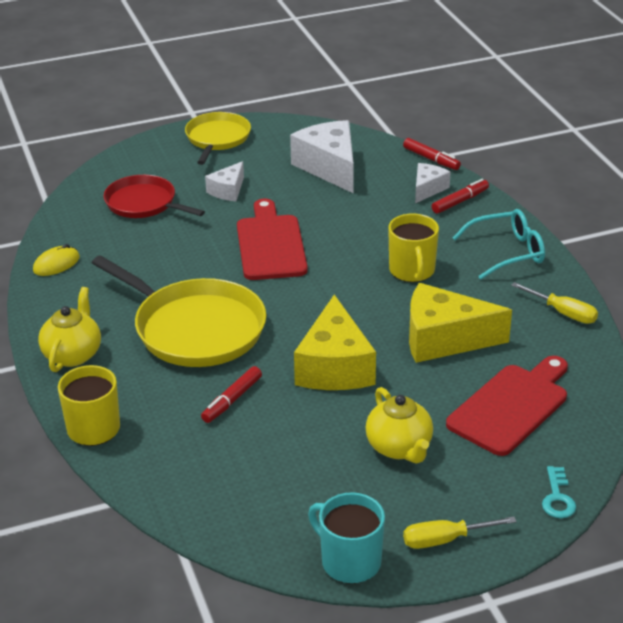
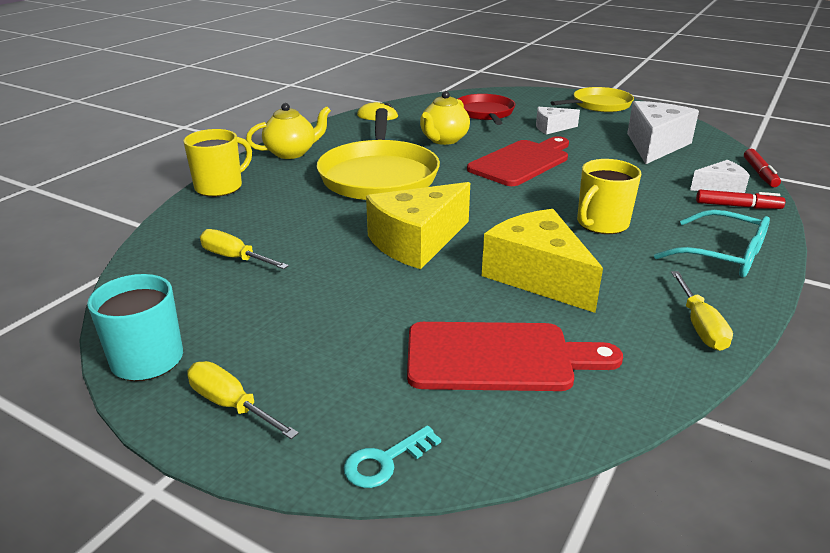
camera: 50 degrees right, 5 degrees down
(232, 400) = (314, 219): red marker -> none
(248, 468) = (235, 258): none -> yellow screwdriver
(399, 448) = (347, 317): yellow teapot -> yellow teapot (443, 140)

